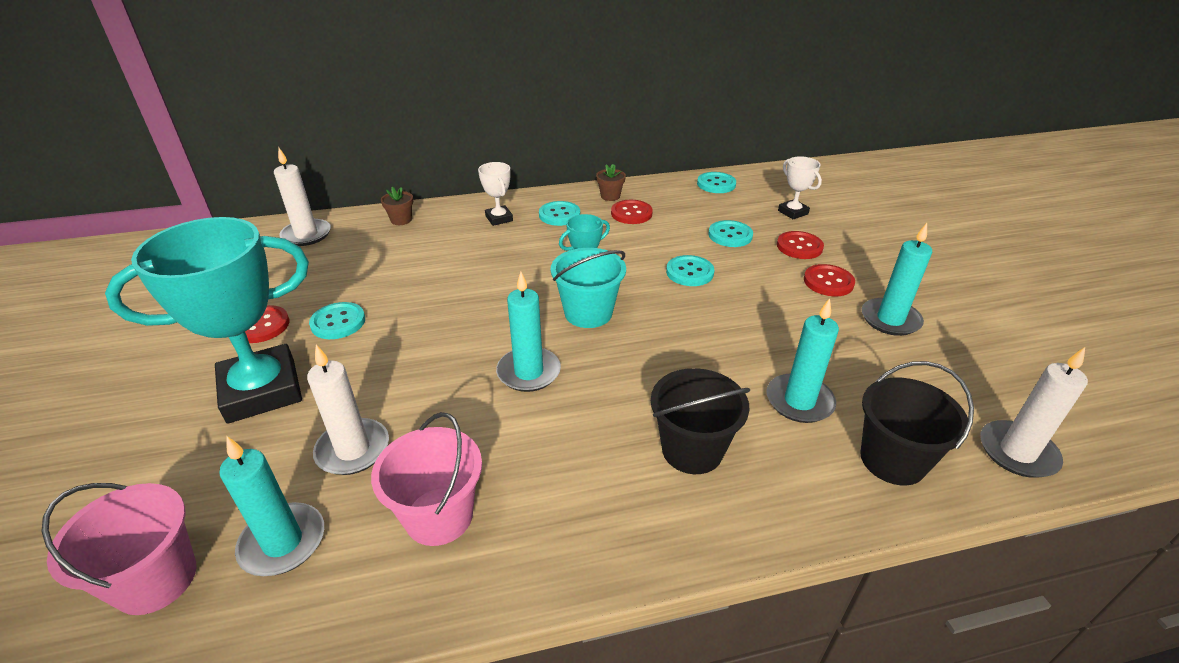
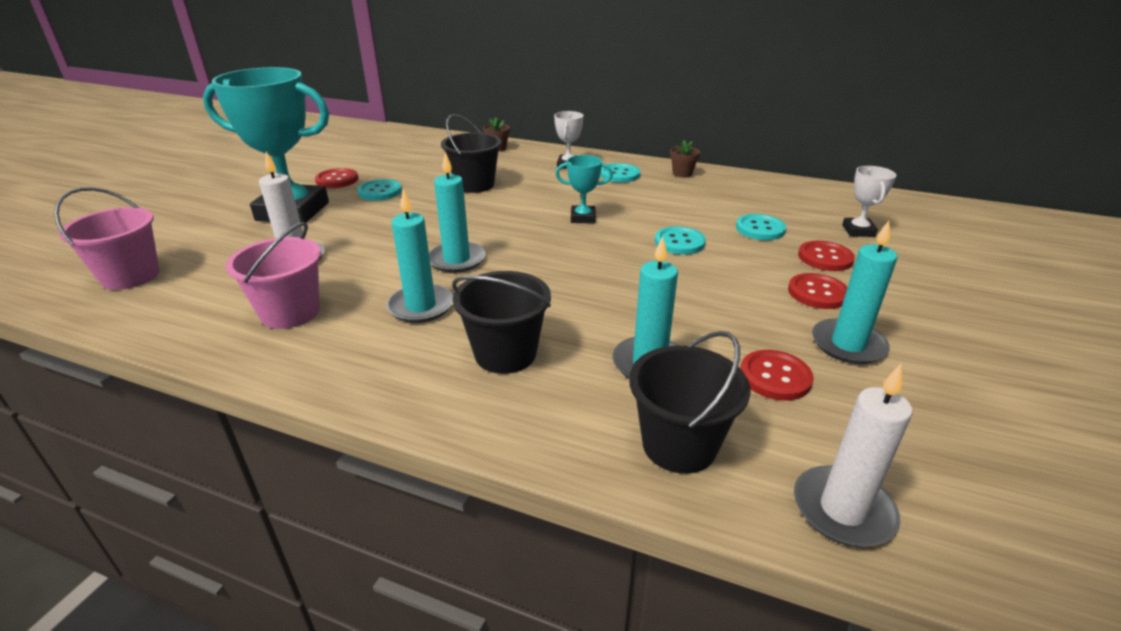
camera: 35 degrees right, 5 degrees down
(283, 542) = (201, 287): turquoise candle -> turquoise candle (421, 306)
(306, 235) = (427, 141): white candle -> none
(434, 275) = (474, 185): none -> black bucket
(588, 313) = (552, 240): turquoise bucket -> none
(631, 213) = (684, 189): red button -> red button (775, 377)
(716, 184) = (801, 190): turquoise button -> none

